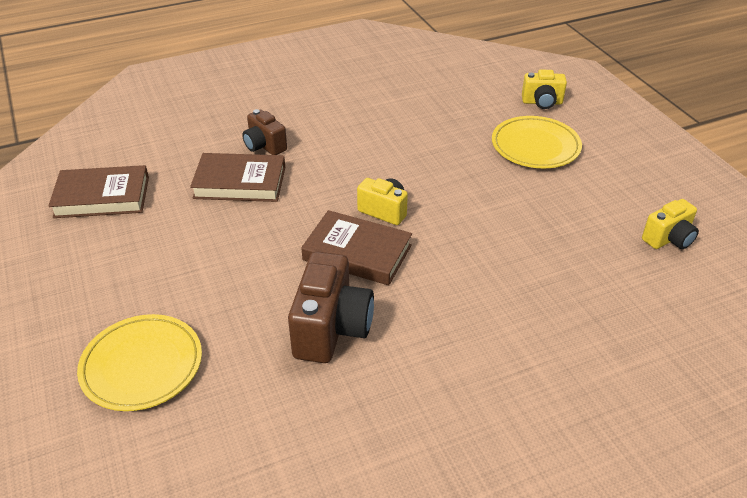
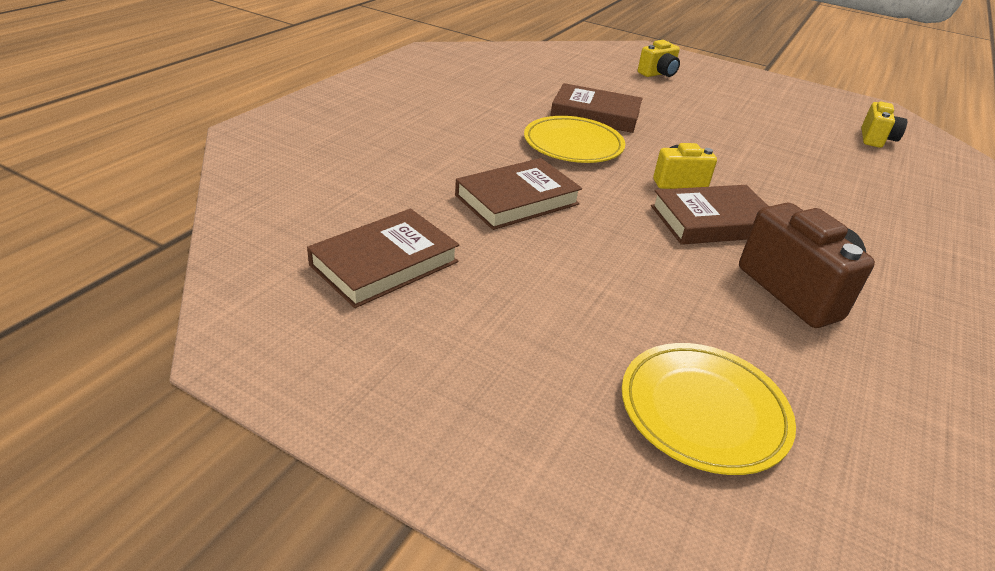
camera: 40 degrees left, 5 degrees down
(264, 146) = (489, 162): brown camera -> none
(412, 128) = (595, 114): none -> brown book
(535, 146) = (703, 104): yellow plate -> yellow plate (573, 144)

